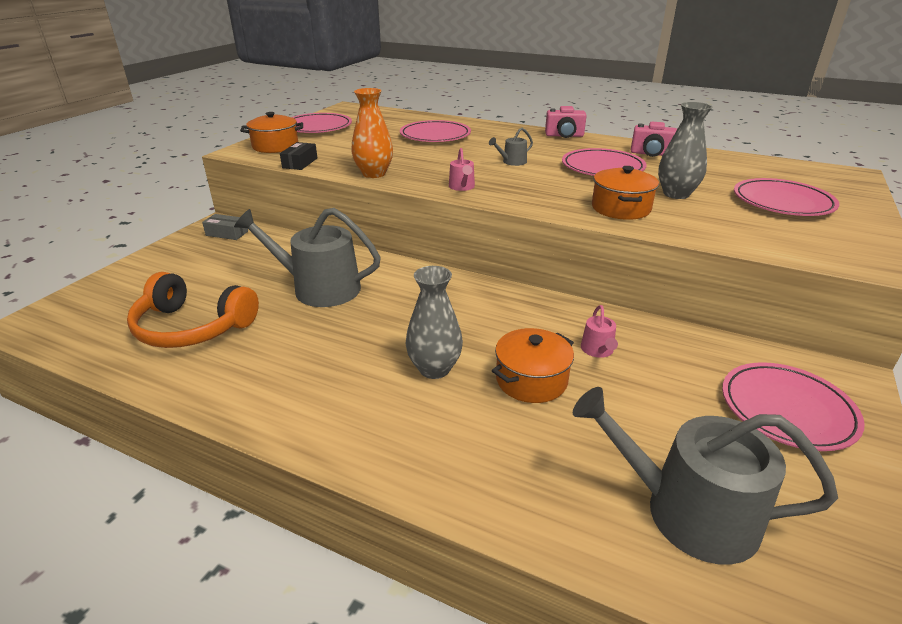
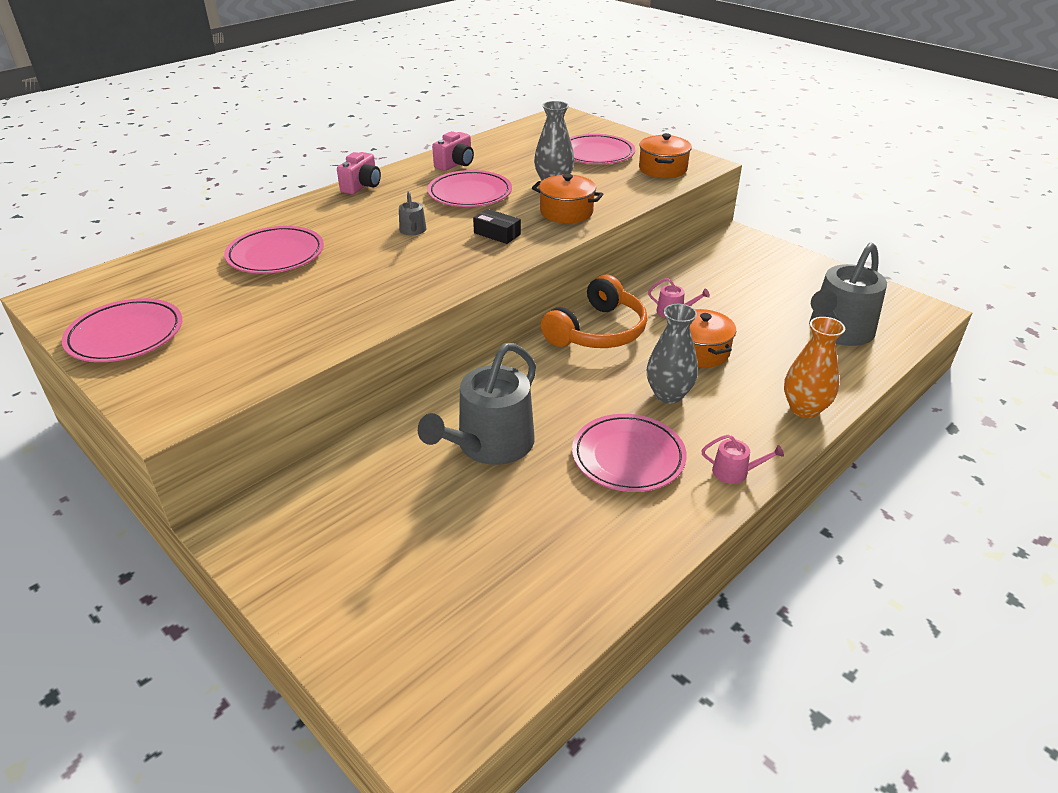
camera: 70 degrees left, 5 degrees up
(192, 327) = (524, 554): orange headphones -> orange headphones (598, 331)
(227, 233) = (273, 517): grey box -> none
(275, 146) = (178, 381): orange pot -> orange pot (662, 169)
(300, 163) = (279, 366): black box -> black box (497, 234)
(374, 174) = (373, 316): orange vase -> orange vase (804, 409)
(462, 187) = (460, 271): pink watering can -> pink watering can (735, 472)
(787, 410) = (760, 267): pink plate -> pink plate (628, 457)

